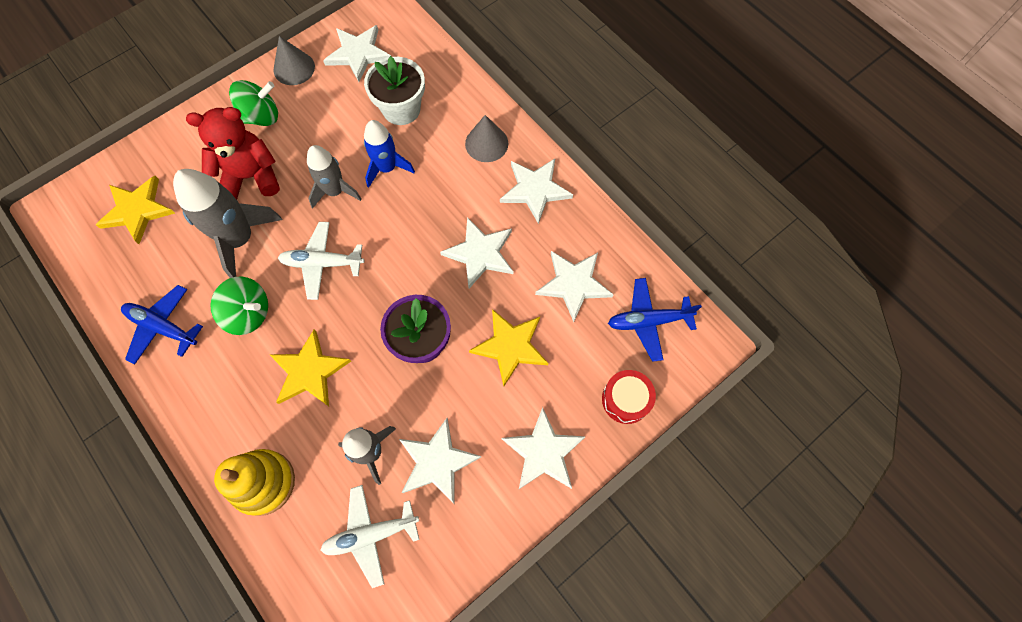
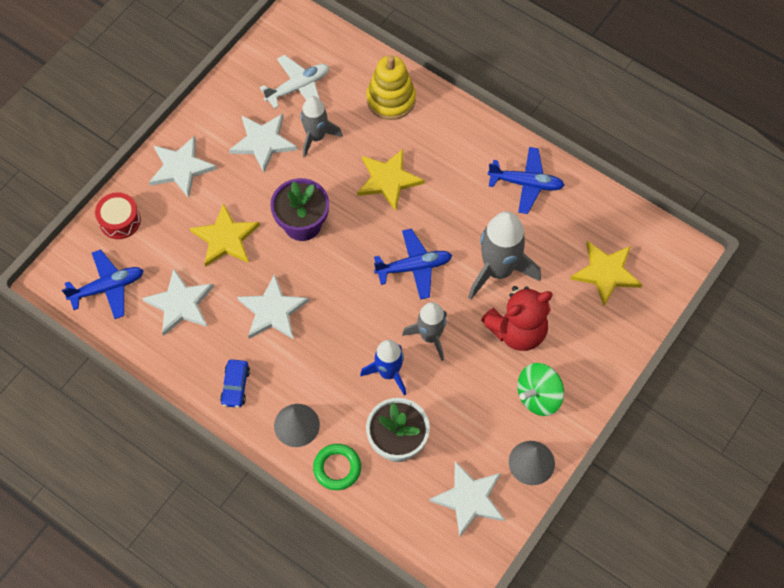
camera: 165 degrees right, 5 degrees down
(249, 313) = (459, 211): green spinning top -> none
(322, 263) = (414, 267): white plane -> blue plane
(461, 101) = (337, 468): none -> green ring
(535, 190) = (235, 386): white star -> blue car

